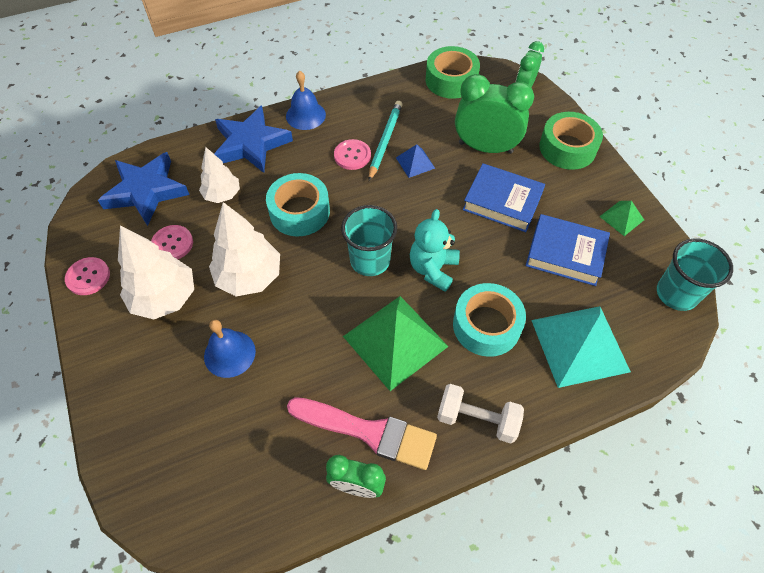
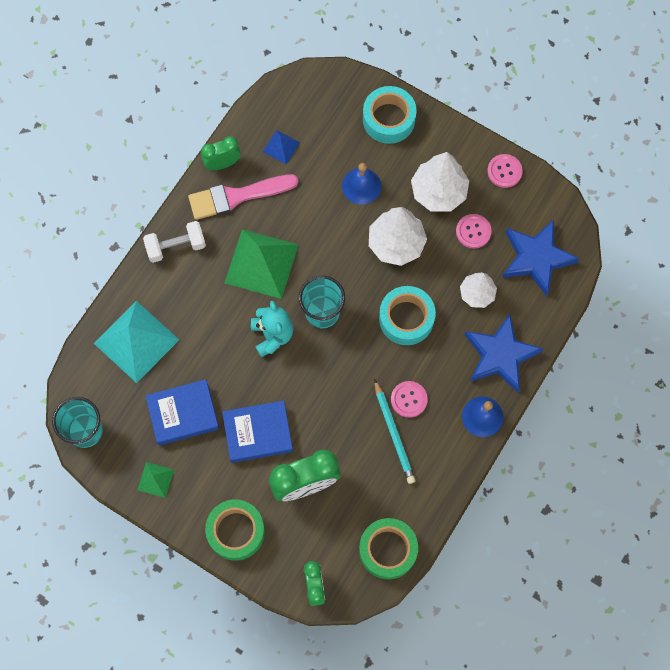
camera: 145 degrees right, 15 degrees up
(415, 163) = (352, 427): blue pyramid -> blue pyramid (281, 147)
(486, 325) = (207, 315): turquoise tape -> turquoise tape (388, 119)

